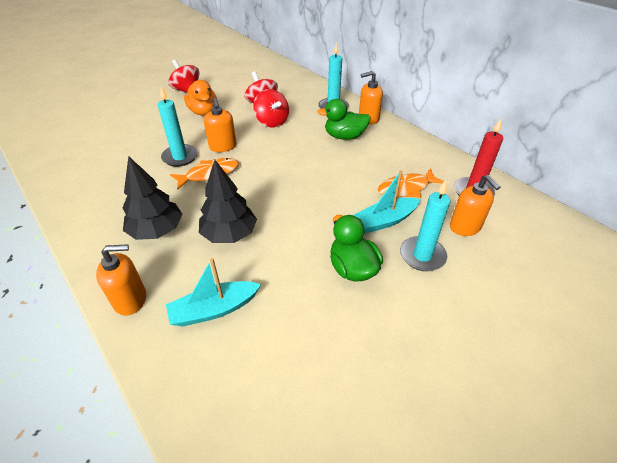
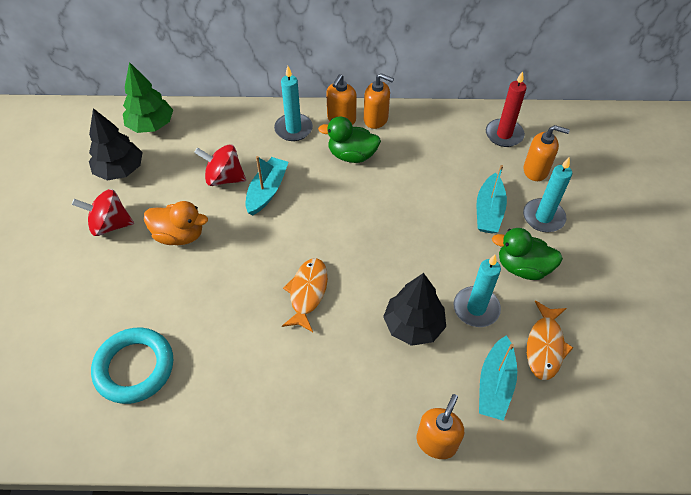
camera: 50 degrees left, 10 degrees up
(97, 143) = (134, 367): none -> turquoise ring
(157, 231) = (358, 380): black tree -> black tree (120, 170)
(180, 157) = (250, 302): turquoise candle -> turquoise candle (476, 308)
(223, 146) = (269, 256): orange soap dispenser -> orange soap dispenser (376, 119)
(269, 69) = (151, 125): none -> green tree
(272, 122) = (267, 191): red spinning top -> turquoise boat
(344, 136) = (352, 155): green duck -> green duck turned 60 degrees clockwise
(406, 188) = (463, 169): orange fish -> orange fish (545, 346)

